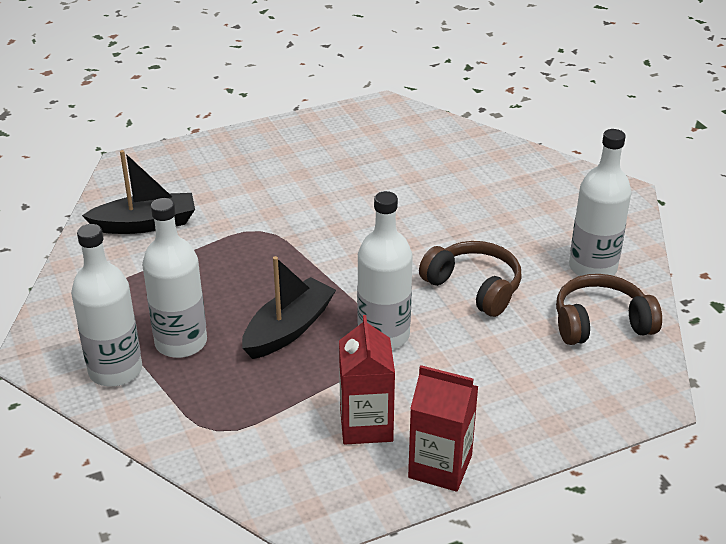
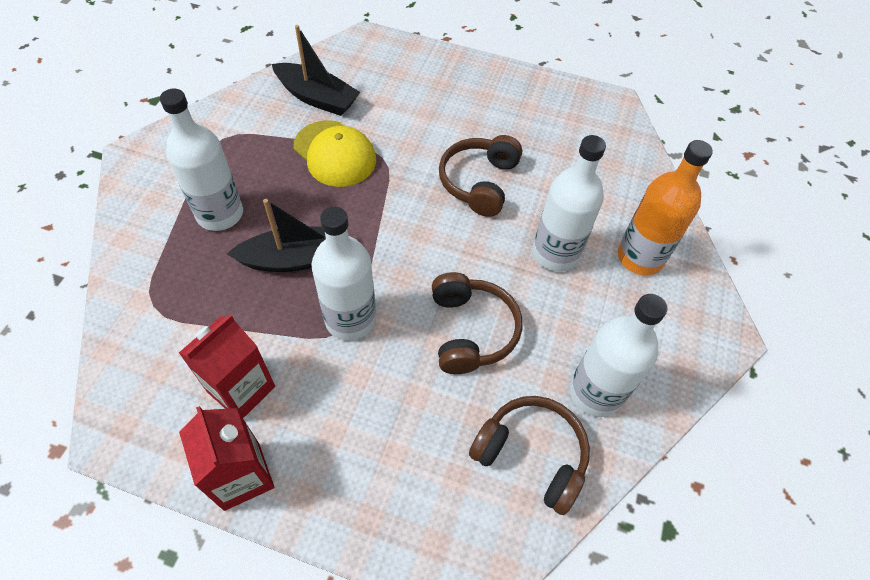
camera: 40 degrees right, 20 degrees up
(115, 370) = (159, 205): white bottle -> white bottle (555, 253)
(218, 250) = (335, 154): none -> yellow cap
(357, 203) = (479, 182): none -> brown headphones
(522, 182) = (640, 257): none -> orange bottle

